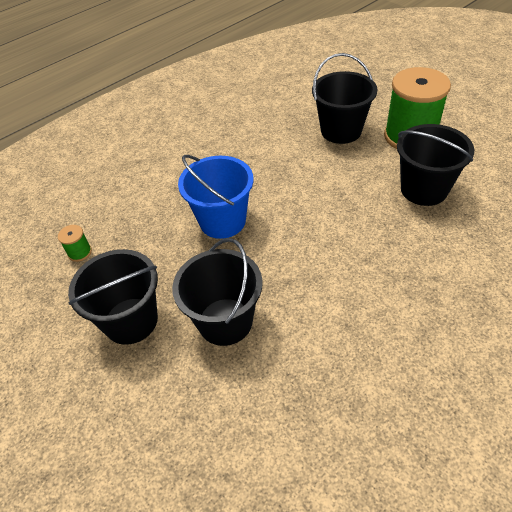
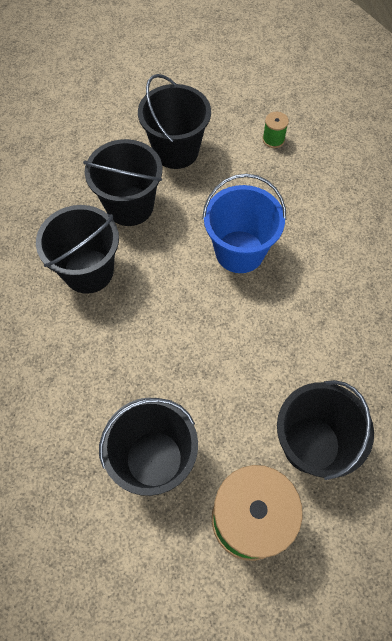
camera: 115 degrees right, 15 degrees up
(320, 312) = (88, 271): none -> black bucket

